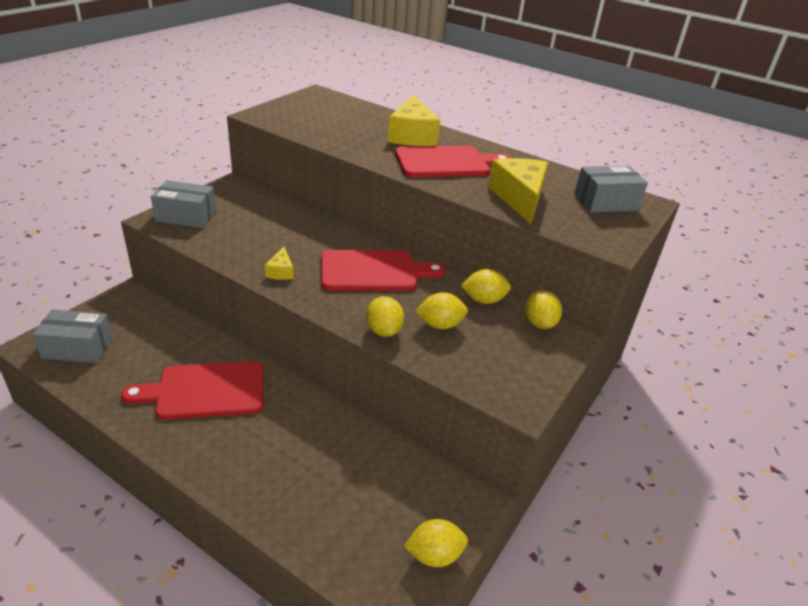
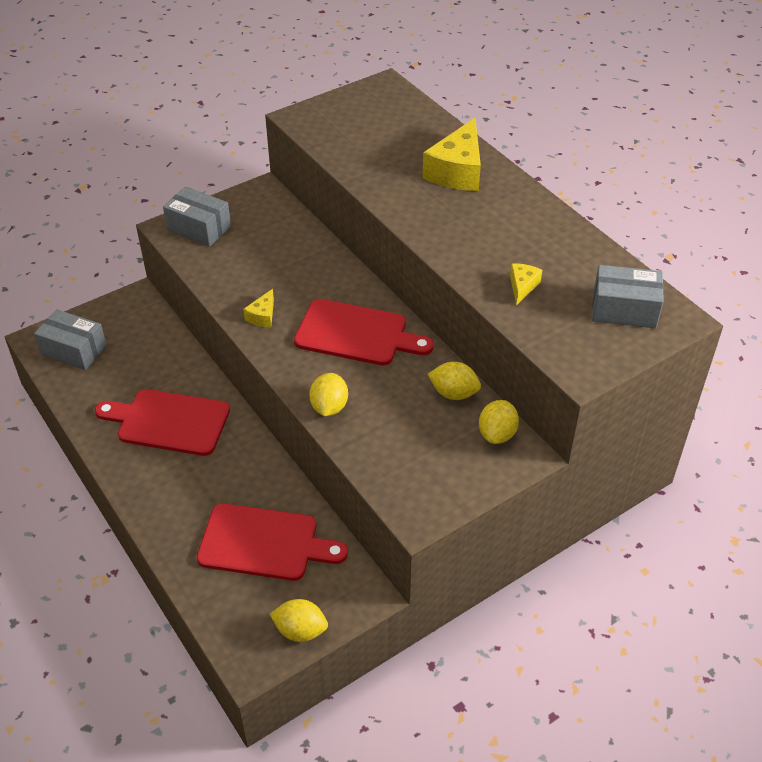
camera: 25 degrees right, 10 degrees up
(440, 325) = (389, 413): yellow lemon -> none
(446, 162) = (472, 220): red cutting board -> red cutting board (264, 543)
(519, 198) = (522, 286): yellow cheese -> yellow cheese, size x0.48

